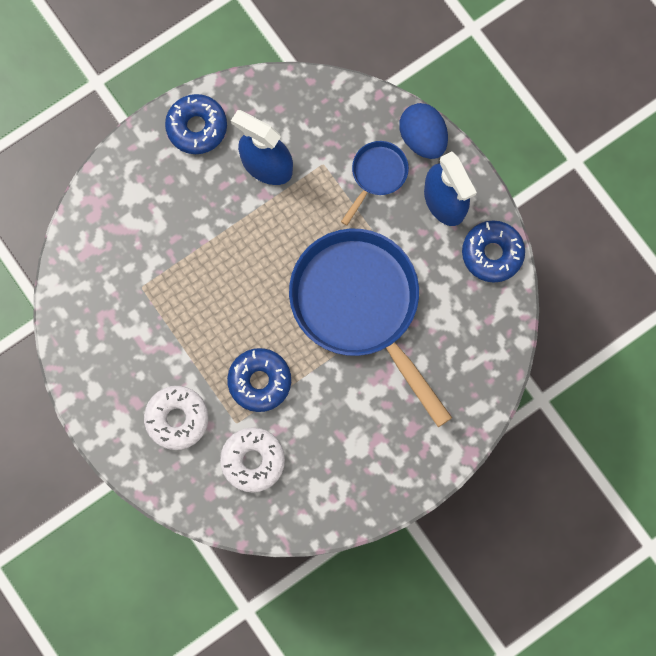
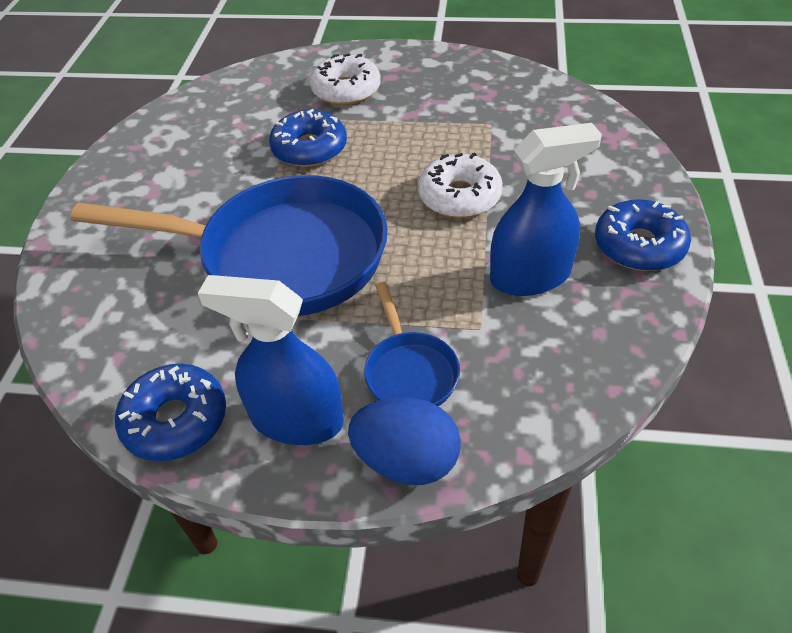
camera: 135 degrees right, 30 degrees down
(253, 460) = (253, 112): white donut -> white donut (459, 196)

